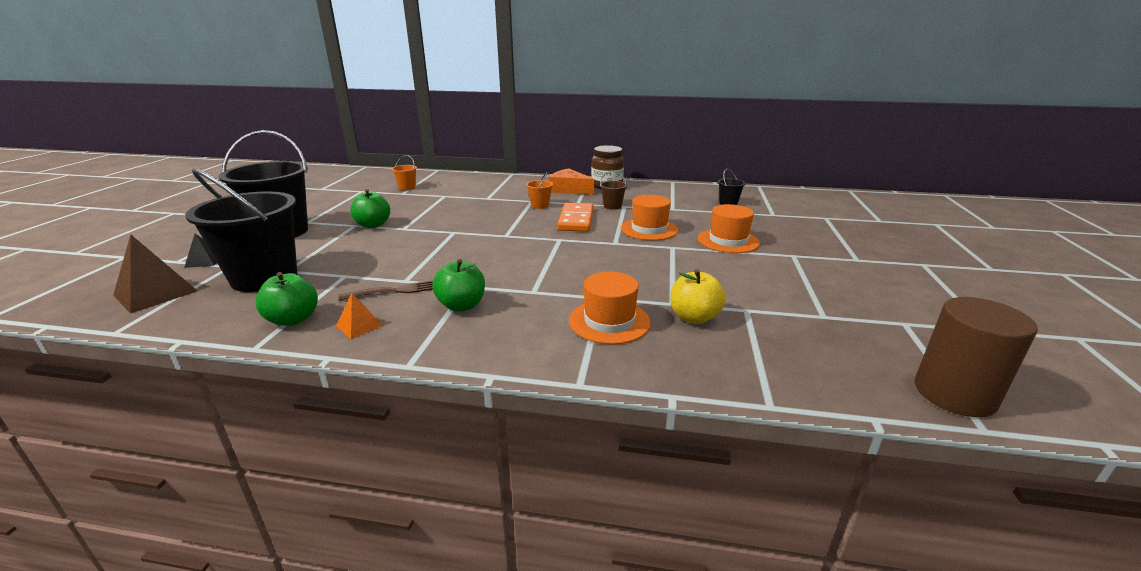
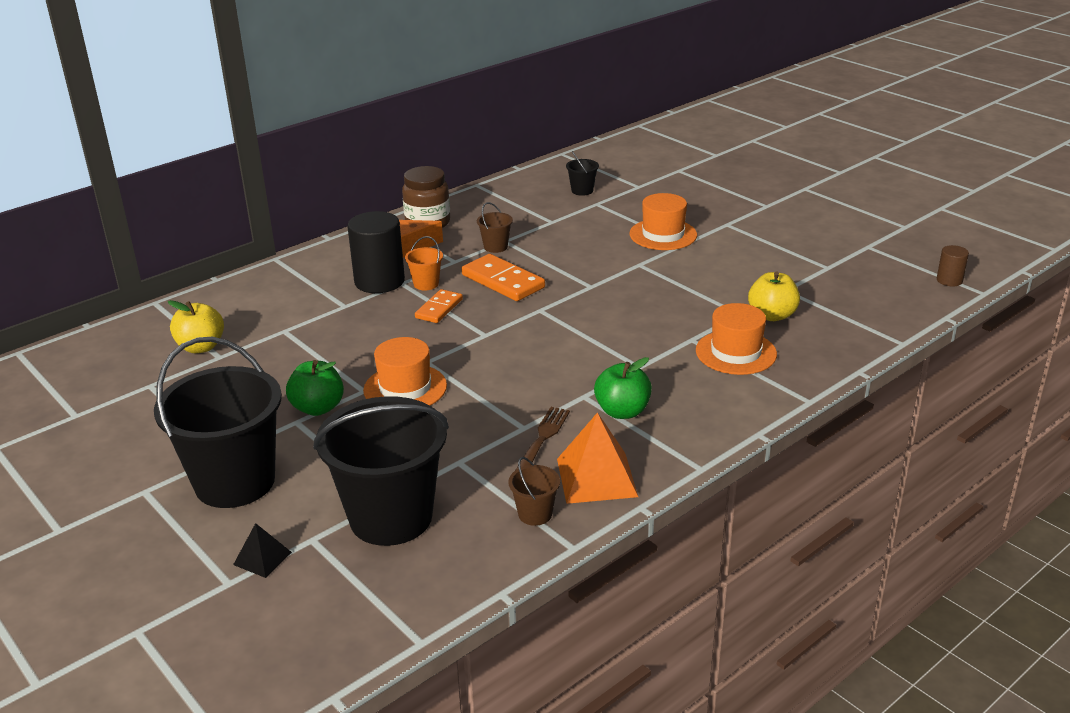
camera: 50 degrees left, 5 degrees up
(156, 293) = (331, 606): brown pyramid -> none
(293, 319) = (535, 514): green apple -> brown bucket
(359, 325) = (596, 477): orange pyramid -> orange pyramid, size x1.87
(407, 188) = (201, 347): orange bucket -> yellow apple
(517, 216) = (439, 308): none -> orange domino
(525, 196) = (379, 281): none -> black cylinder
(649, 229) = (584, 256): orange hat -> orange hat (405, 388)
(954, 394) = (949, 280): brown cylinder -> brown cylinder, size x0.50

